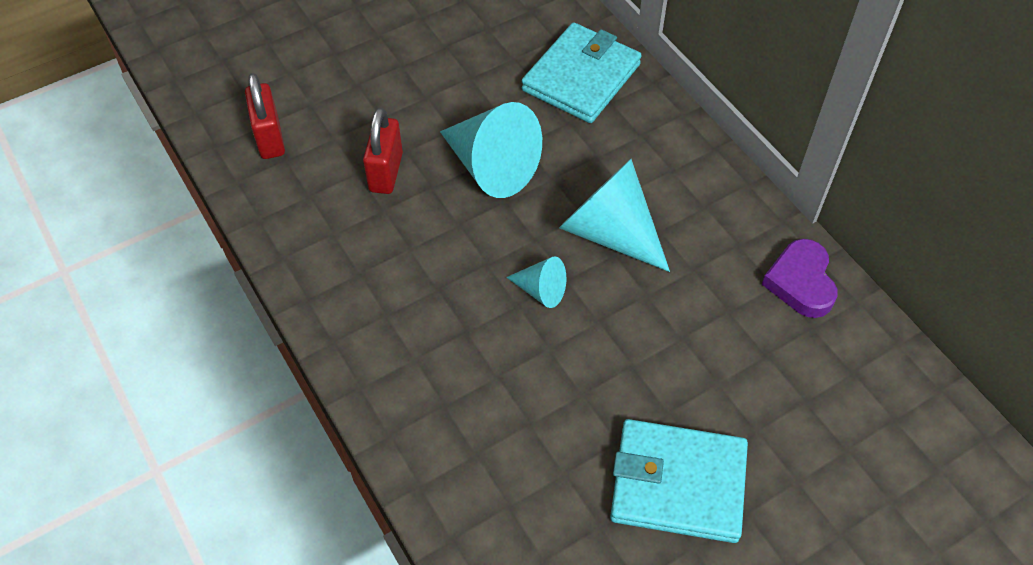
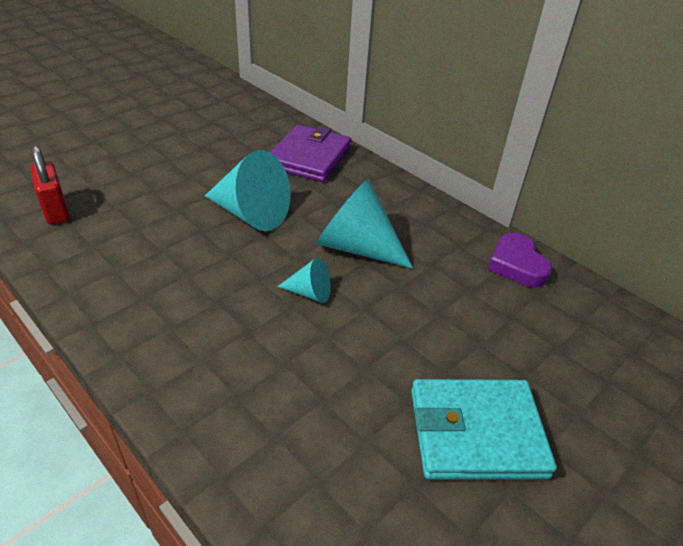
camera: 15 degrees left, 15 degrees down
(386, 172) = (161, 225): red padlock -> none
(581, 77) = (309, 157): turquoise wallet -> purple wallet

